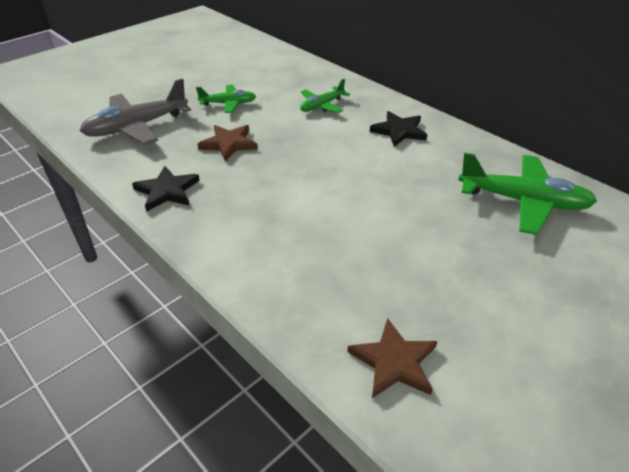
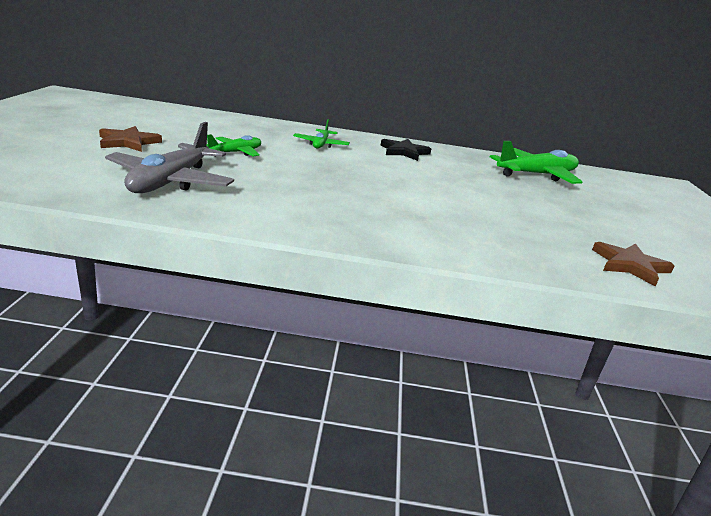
camera: 45 degrees left, 15 degrees down
(167, 191) = (301, 219): black star -> none
(229, 144) = (292, 179): brown star -> brown star (128, 142)

